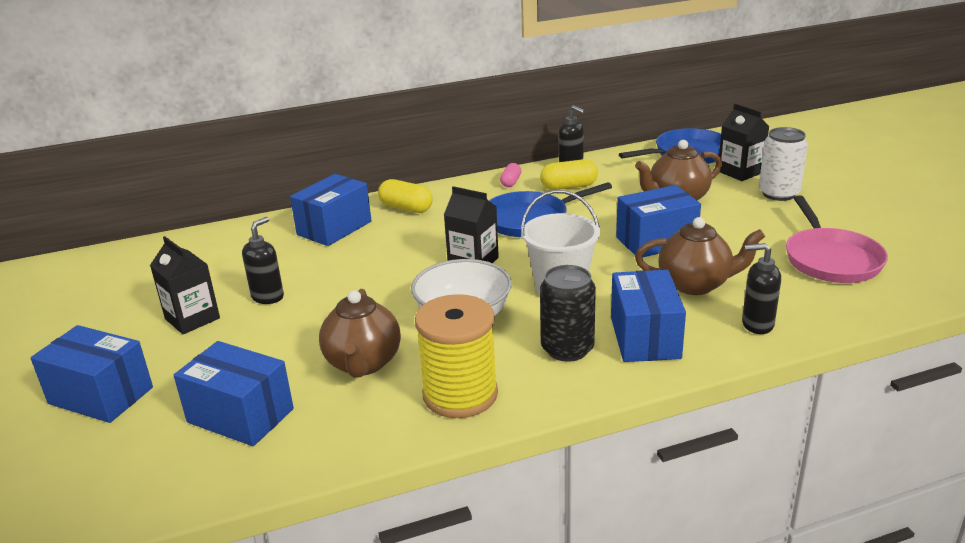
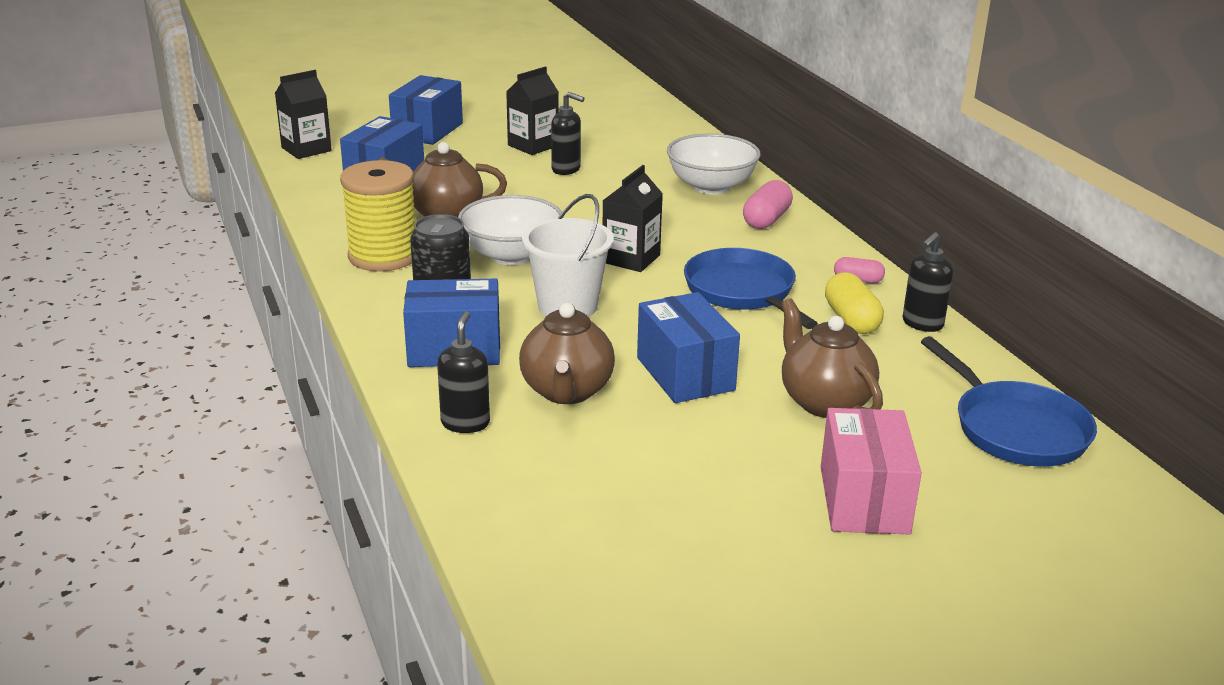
camera: 85 degrees right, 0 degrees up
(334, 228) = (711, 186): blue box -> white bowl
(406, 208) = (766, 220): yellow capsule -> pink capsule
(740, 172) = (949, 472): black carton -> black carton (306, 149)
(778, 193) = (864, 500): white can -> pink box
(830, 259) = (630, 510): pink pan -> none

